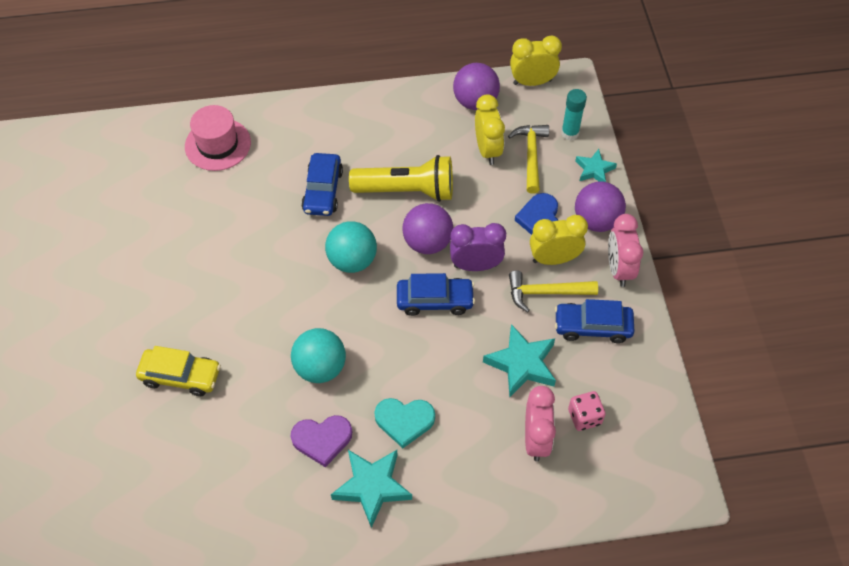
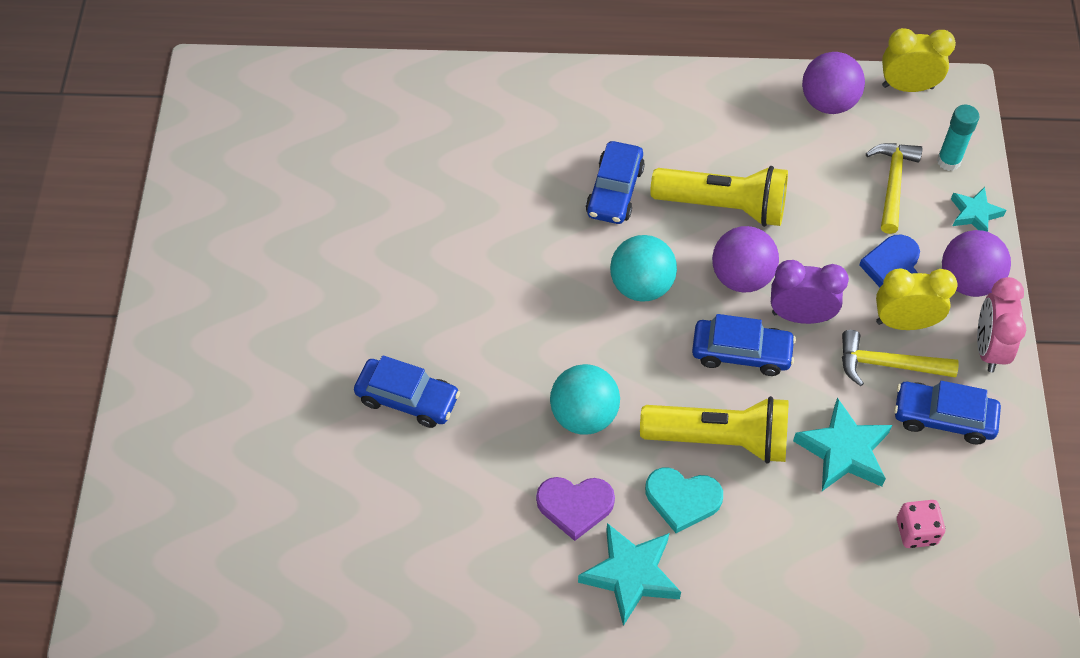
camera: 10 degrees right, 0 degrees up
(181, 376) = (407, 399): yellow car -> blue car
(218, 144) = (487, 112): pink hat -> none
(427, 370) = (720, 440): none -> yellow flashlight
(487, 150) = (836, 168): yellow clock -> none
(536, 439) = (849, 550): pink clock -> none

